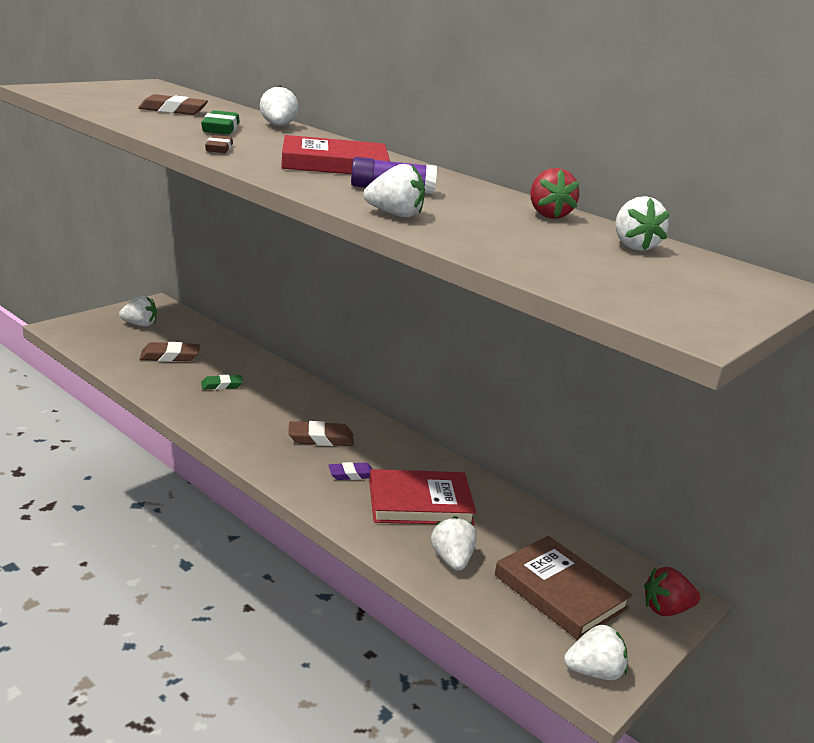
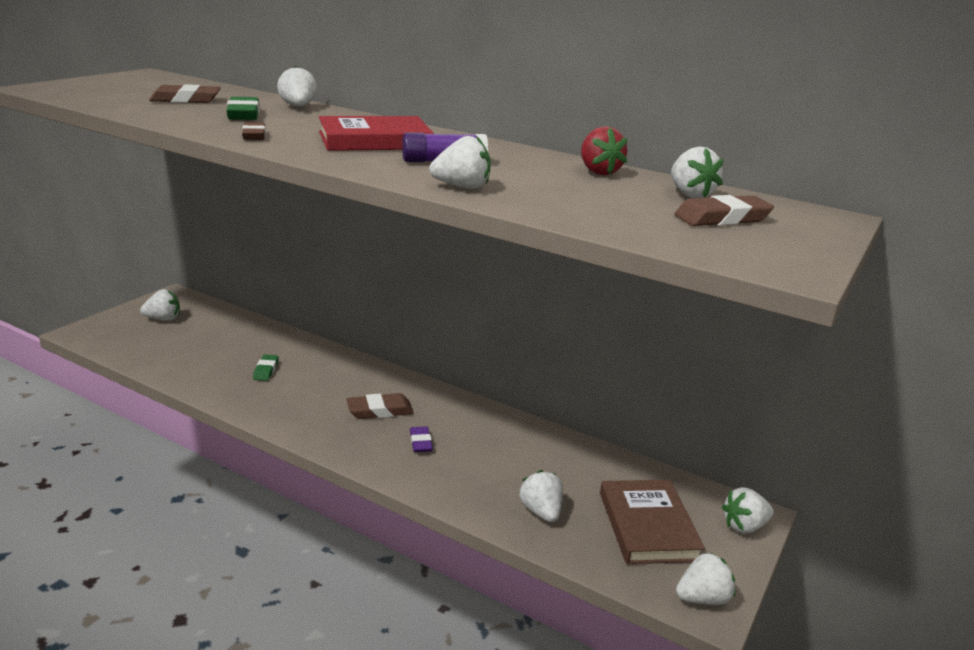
camera: 10 degrees left, 0 degrees up
(170, 356) = (204, 347): brown eraser -> brown eraser (722, 218)
(222, 385) = (266, 370): green eraser -> green eraser turned 60 degrees counterclockwise
(351, 474) = (421, 442): purple eraser -> purple eraser turned 75 degrees counterclockwise
(420, 503) = (494, 460): red book -> none
(560, 591) = (648, 526): brown book -> brown book turned 45 degrees clockwise
(666, 609) = (744, 526): red strawberry -> white strawberry

